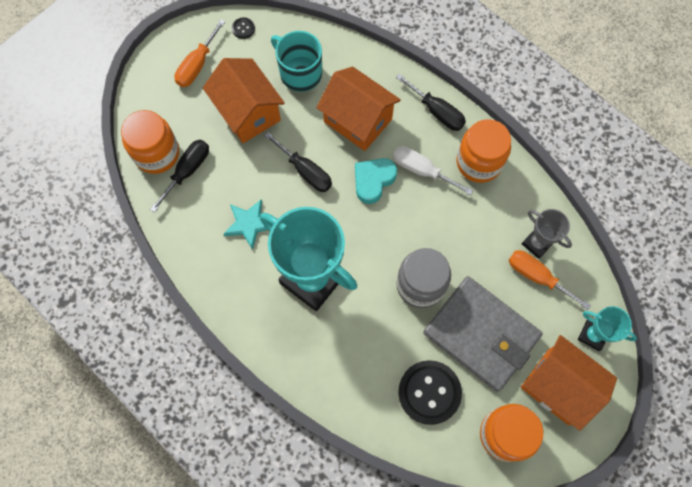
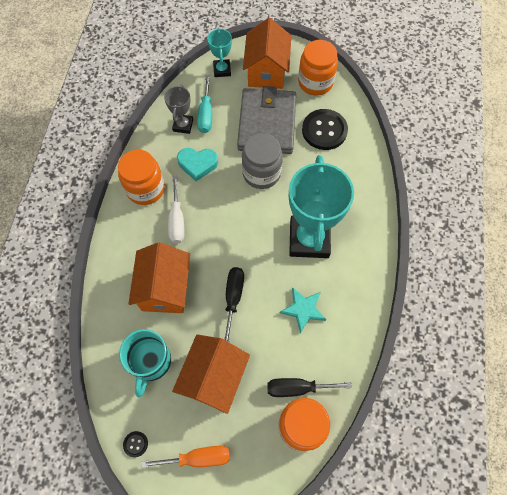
camera: 125 degrees left, 5 degrees down
(373, 181) = (207, 247): turquoise heart -> turquoise heart (197, 164)
(437, 112) = (121, 238): black screwdriver -> none
(537, 276) = (206, 114): orange screwdriver -> turquoise screwdriver

